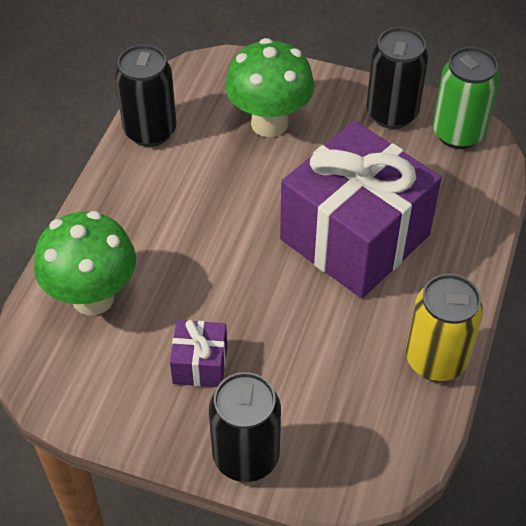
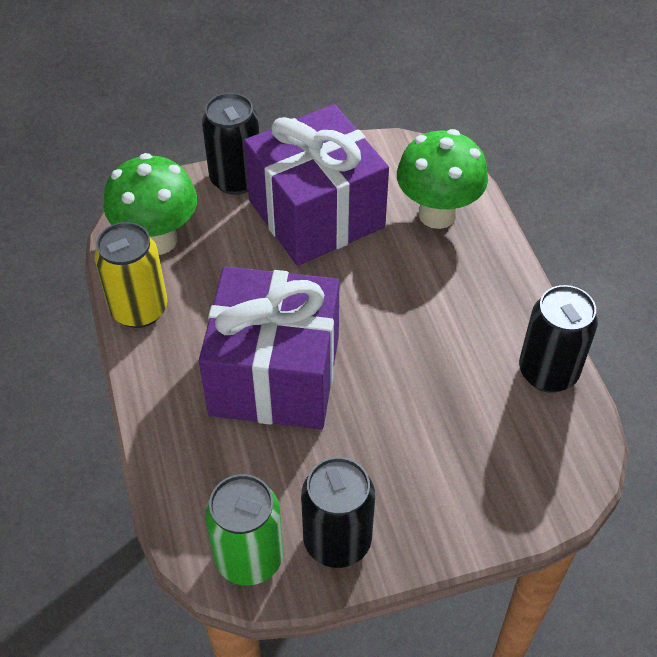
camera: 145 degrees right, 0 degrees up
(200, 364) = (316, 214): purple gift -> purple gift, size x2.37
(269, 123) = (449, 449): green mushroom -> green mushroom (158, 240)

